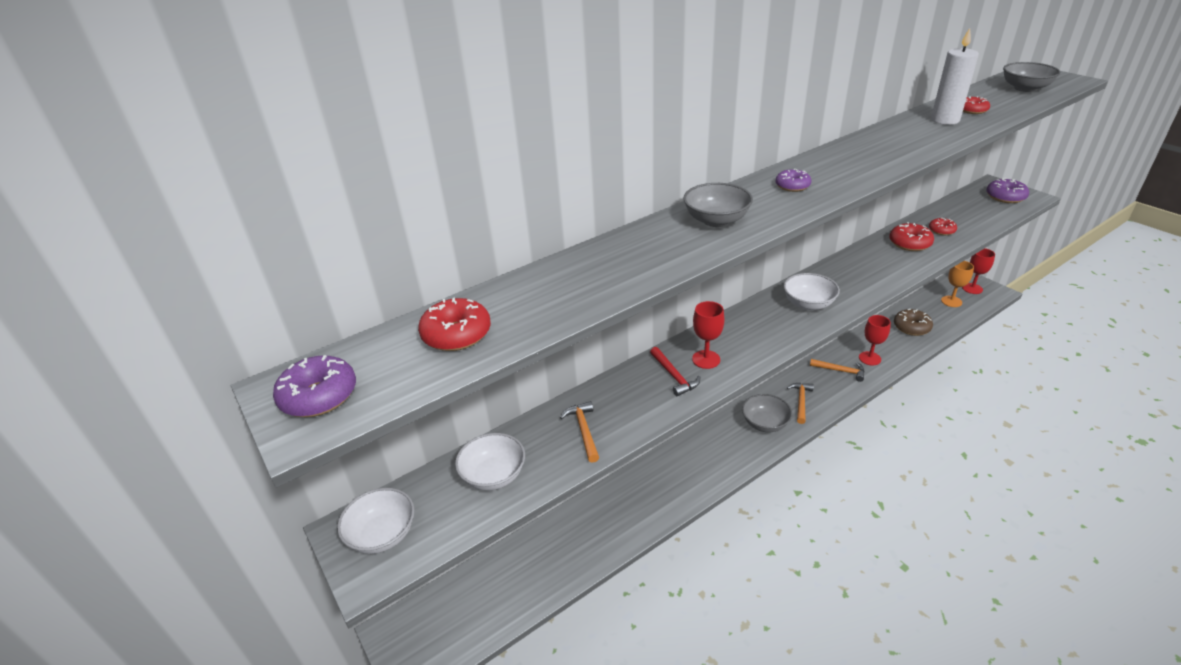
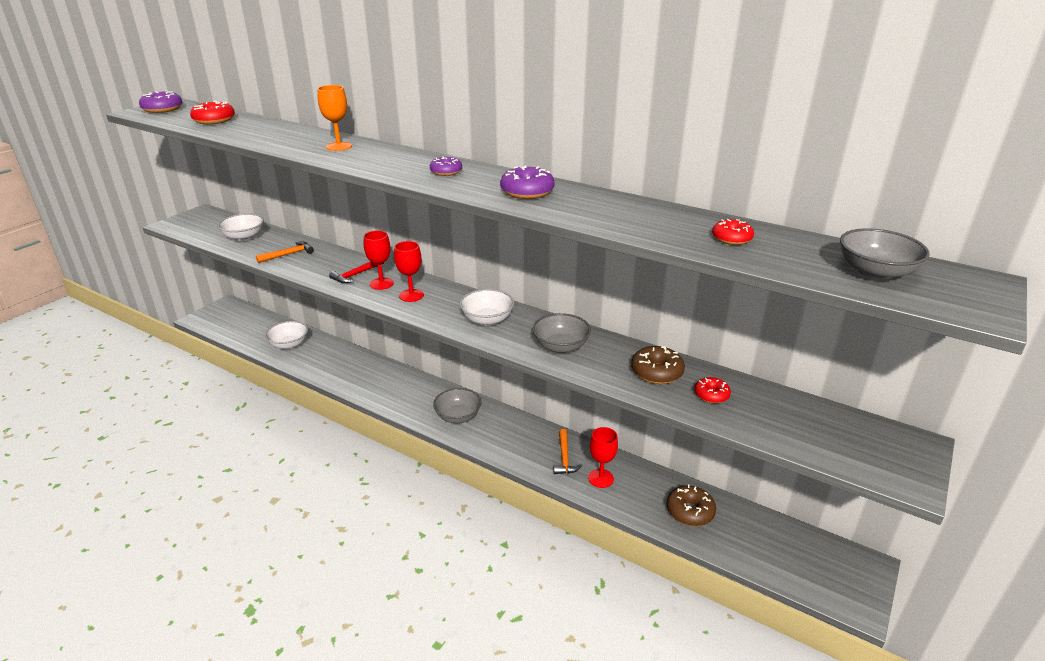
camera: 65 degrees right, 5 degrees down
(382, 534) = (198, 221): white bowl -> white bowl (289, 344)
(716, 220) = (370, 155): grey bowl -> grey bowl (561, 346)
(801, 401) = (499, 435): orange hammer -> none
(909, 243) = (656, 372): red donut -> brown donut
(945, 120) = (678, 224): white candle -> none
(951, 301) = (785, 551): orange goblet -> orange goblet (339, 146)
(972, 288) = (842, 575): red goblet -> red goblet (411, 295)
(1005, 197) = (878, 453): purple donut -> purple donut (527, 192)

